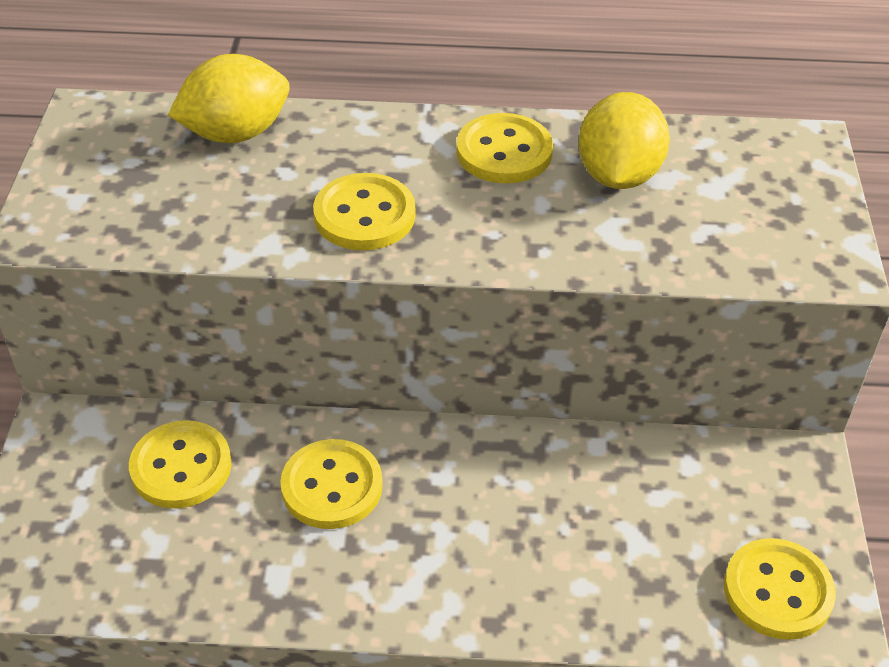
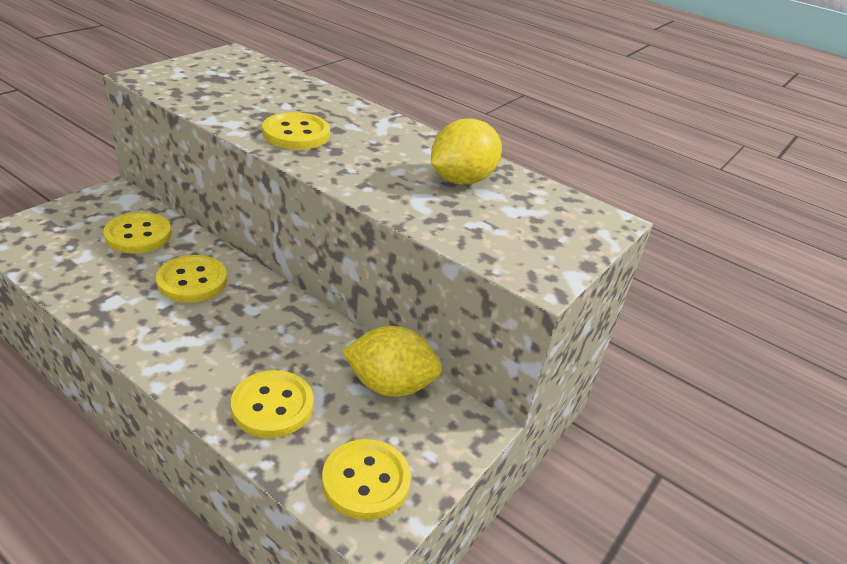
camera: 30 degrees right, 10 degrees down
(236, 133) = (286, 84): yellow lemon -> yellow lemon (390, 385)
(504, 152) = (410, 145): yellow button -> yellow button (272, 406)

